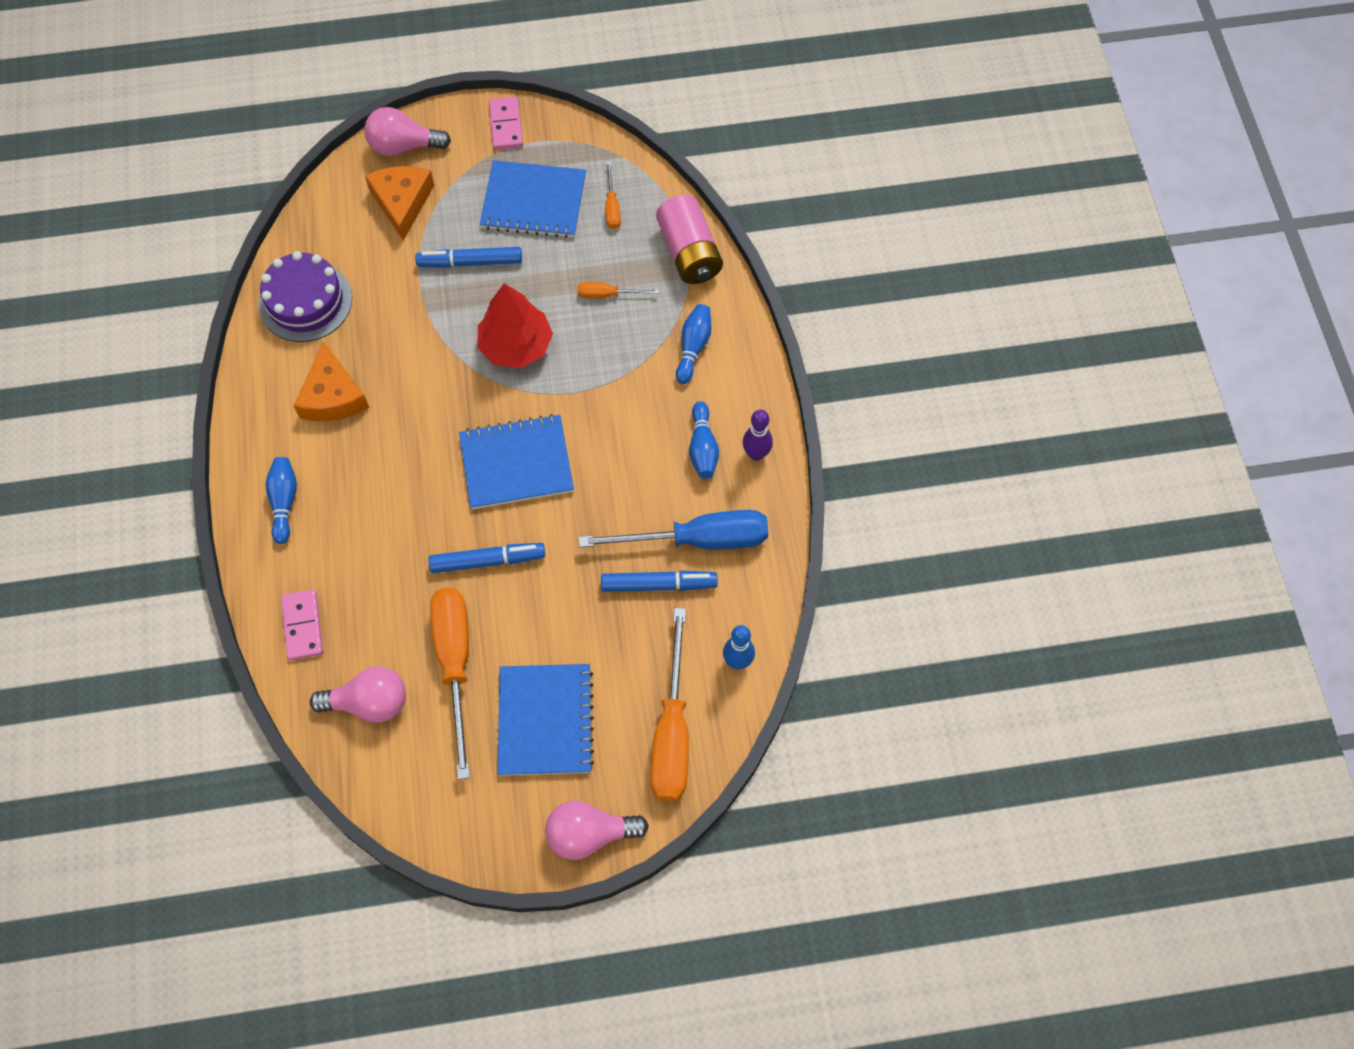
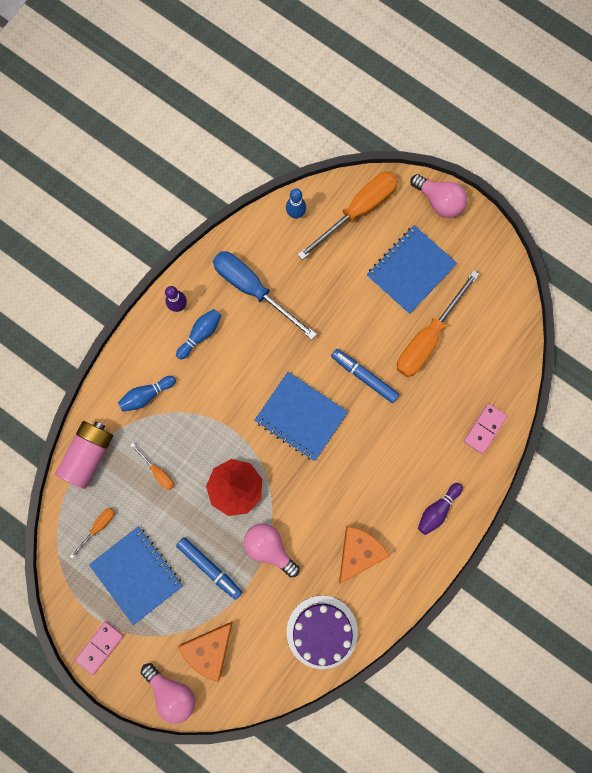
camera: 135 degrees left, 15 degrees up
(284, 502) = (437, 510): blue bowling pin -> purple bowling pin
(369, 703) = (485, 357): pink light bulb -> pink light bulb (269, 548)
(658, 585) = (294, 285): blue marker -> none

